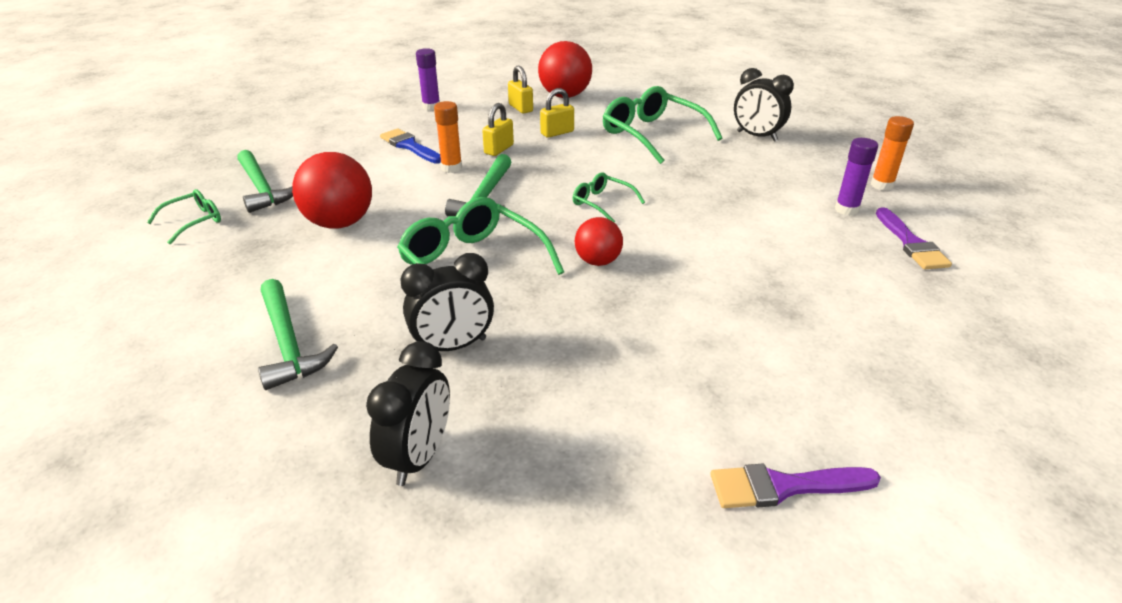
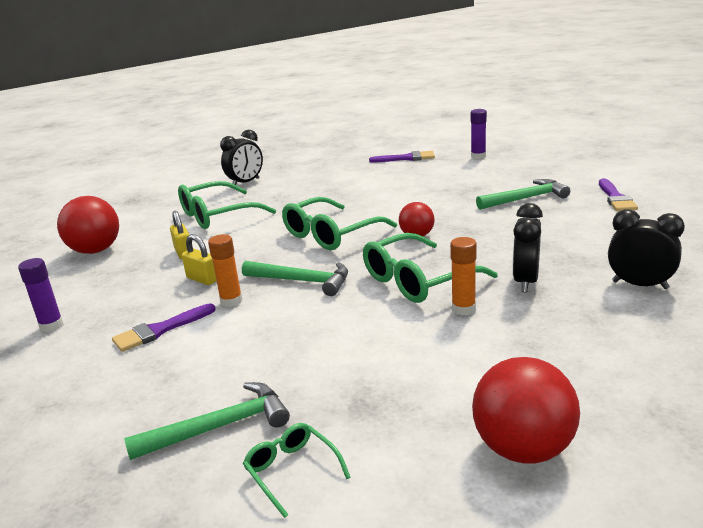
camera: 80 degrees left, 10 degrees down
(288, 343) = (535, 353): green hammer -> green hammer (525, 198)
(340, 223) = (329, 354): red ball -> red ball (523, 449)
(410, 146) = (159, 330): blue brush -> purple brush
(453, 346) = (525, 281): black clock -> black clock turned 150 degrees counterclockwise
(520, 108) = (106, 272): yellow padlock -> none
(602, 203) = (331, 234): green glasses -> green glasses, size x1.92
(846, 209) = (364, 168): purple glue stick -> purple glue stick (478, 156)
(881, 185) = (336, 158): orange glue stick -> orange glue stick (463, 309)

